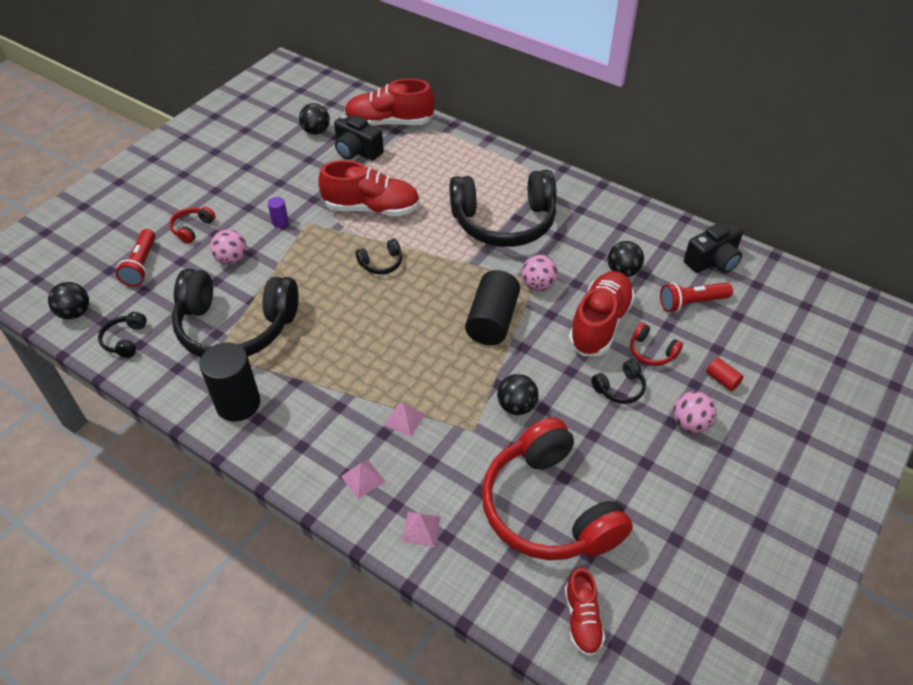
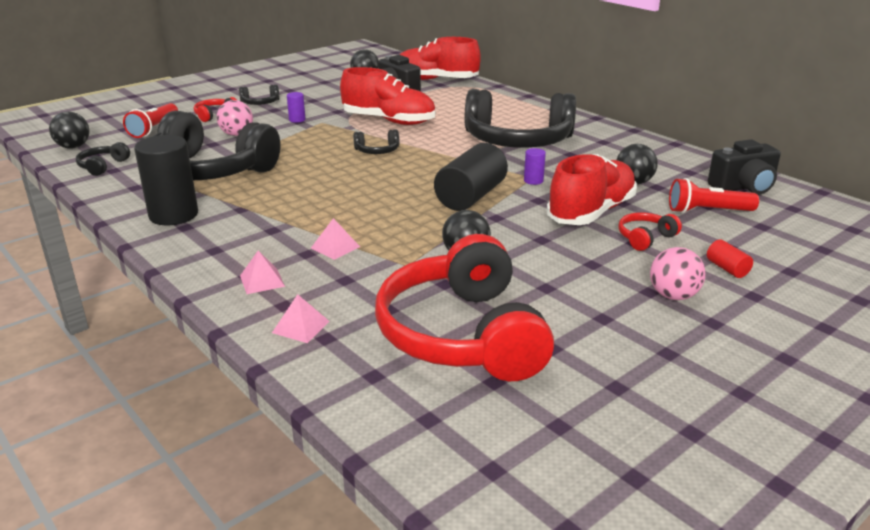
camera: 15 degrees right, 20 degrees down
(538, 285) = (533, 181): pink ball -> purple cylinder
(582, 619) = (456, 436): red shoe -> none
(620, 388) = (595, 258): black headphones -> black headphones (260, 103)
(651, 352) = (645, 238): red headphones -> red headphones turned 90 degrees clockwise

